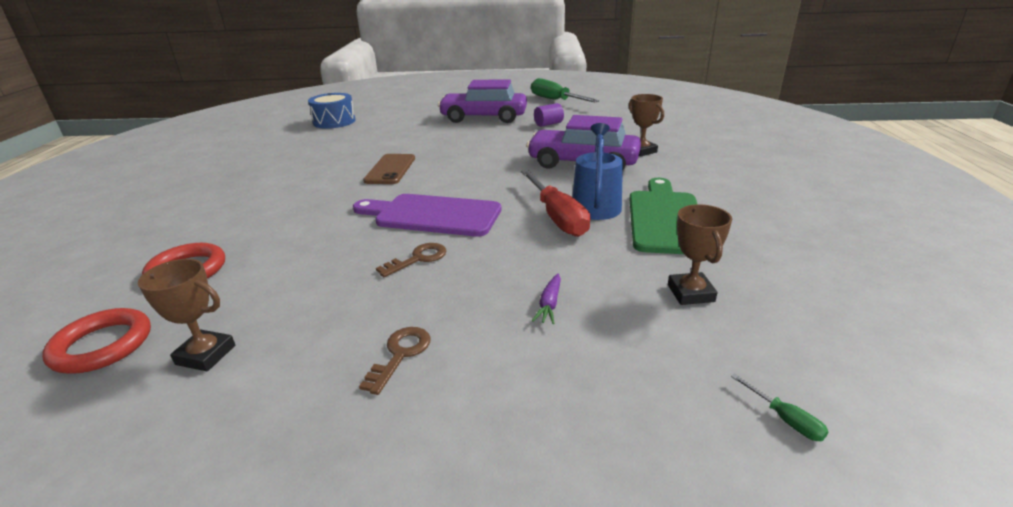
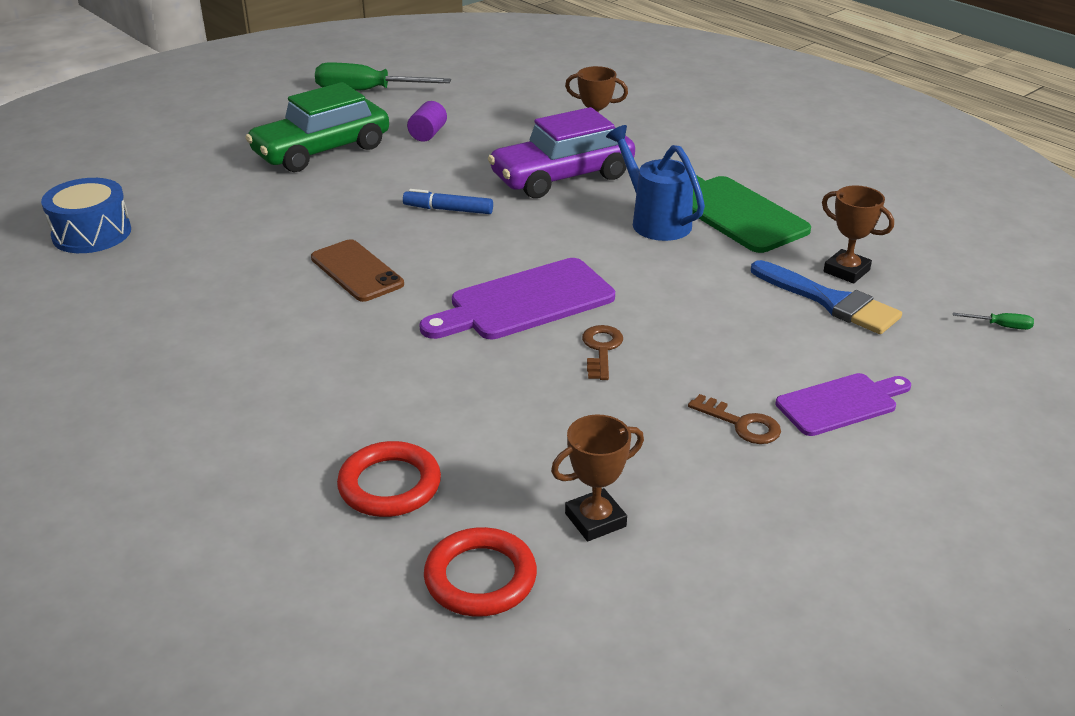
camera: 45 degrees left, 5 degrees up
(400, 354) = (741, 424): brown key -> brown key turned 150 degrees clockwise
(484, 117) = (322, 150): purple car -> green car
(488, 158) = (448, 209): none -> blue marker
(497, 388) = (841, 403): none -> purple cutting board
(549, 304) = (773, 330): purple carrot -> none
(557, 217) = (645, 250): red screwdriver -> none
(634, 308) = (830, 301): none -> blue brush

